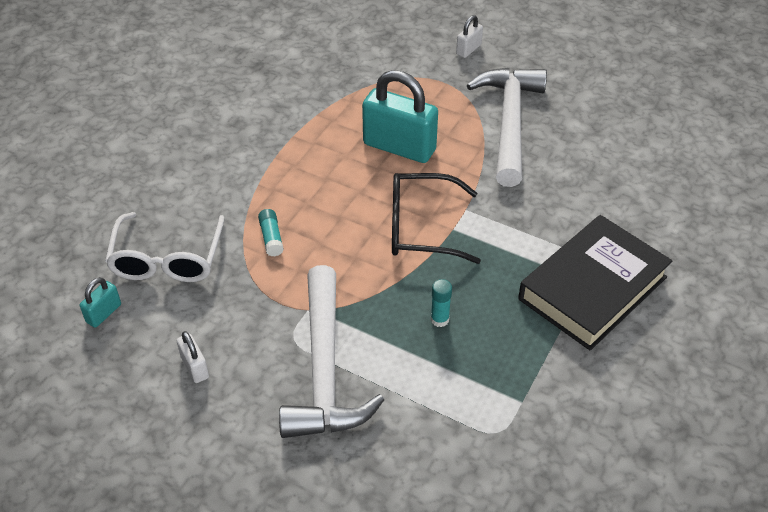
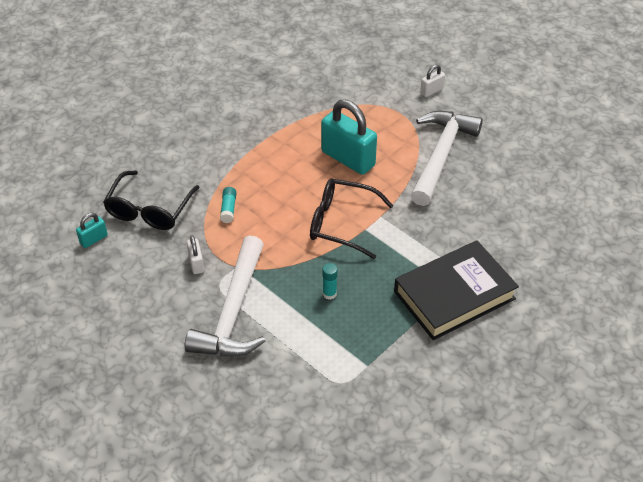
camera: 15 degrees right, 0 degrees up
(167, 259) = (149, 210): white glasses -> black glasses
(195, 367) = (144, 290): white padlock -> white padlock (196, 263)

